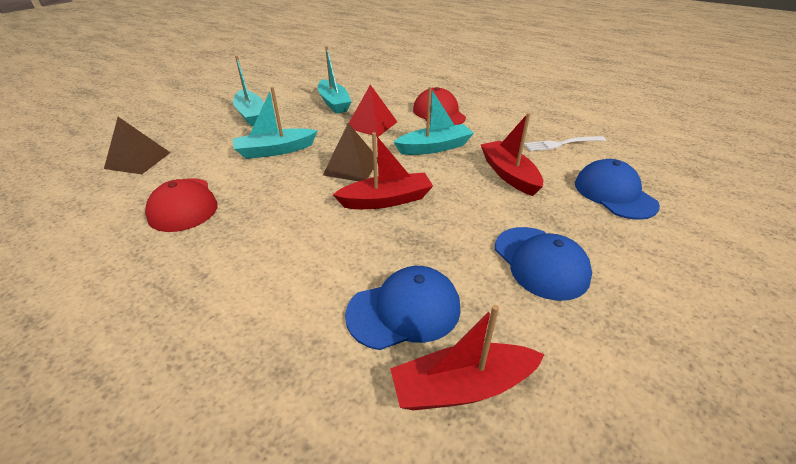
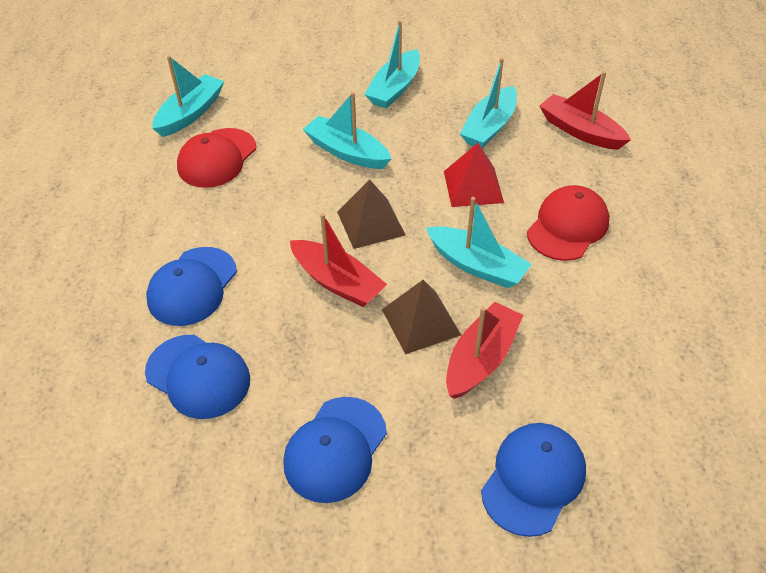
camera: 55 degrees right, 10 degrees up
(109, 198) = (190, 113): none -> turquoise boat
(138, 160) = (250, 84): brown pyramid -> brown pyramid (421, 322)
(300, 274) = (192, 286): none -> blue cap
(462, 386) = (146, 451): red boat -> red boat (580, 131)
(562, 144) = (616, 383): white fork -> none

